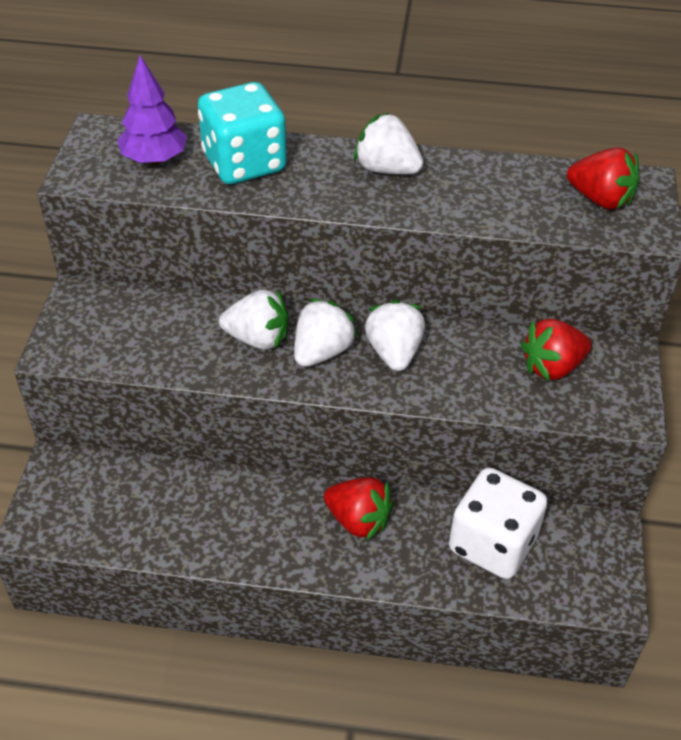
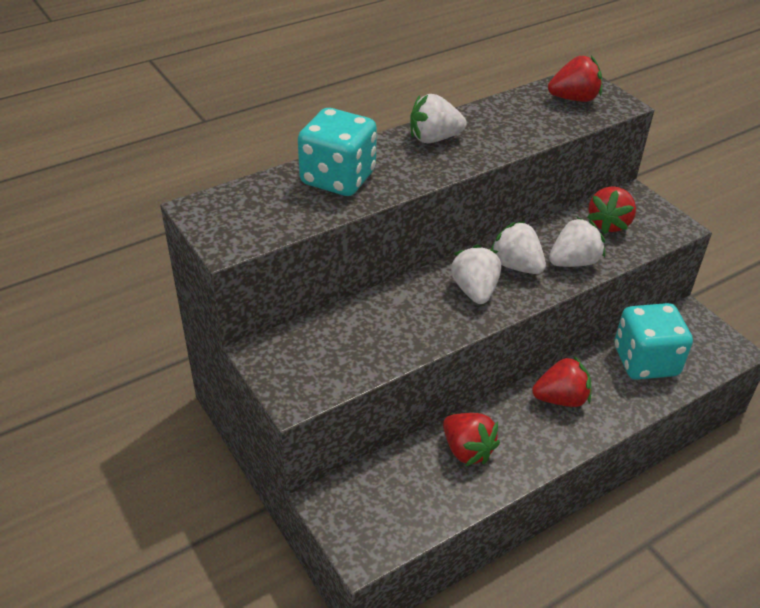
camera: 40 degrees left, 5 degrees down
(155, 159) = (271, 206): purple tree -> none
(215, 505) = (467, 450): none -> red strawberry
(258, 338) = (425, 306): white strawberry -> white strawberry (573, 262)
(492, 543) = (645, 361): white dice -> turquoise dice

